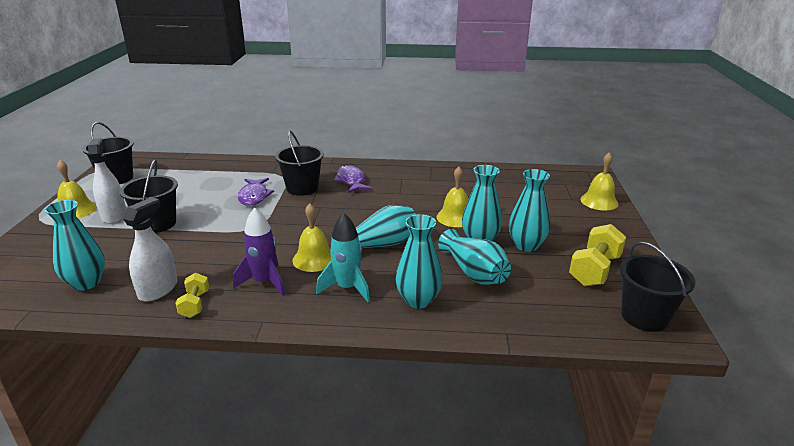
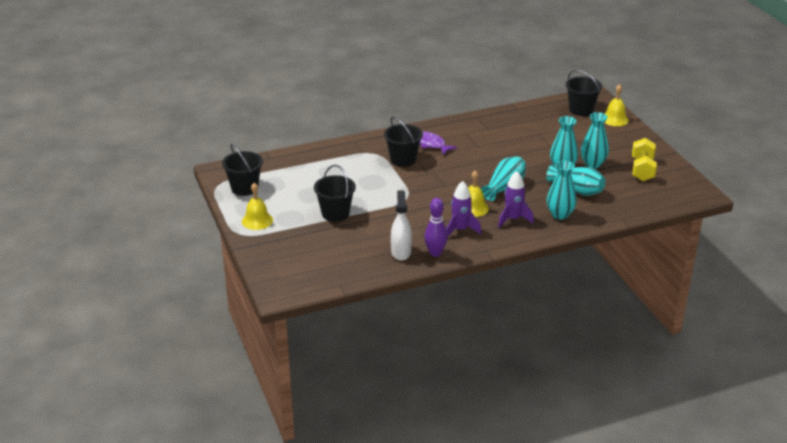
camera: 25 degrees left, 5 degrees up
(86, 283) = (349, 261): turquoise vase -> none
(114, 215) = (293, 216): white spray bottle -> none
(195, 304) = (435, 253): yellow dumbbell -> purple bowling pin
(254, 196) = (376, 175): purple fish -> none
(347, 288) = (513, 219): turquoise rocket -> purple rocket
(455, 217) = (533, 155): yellow bell -> none
(644, 317) = (683, 190): black bucket -> black bucket (581, 110)

